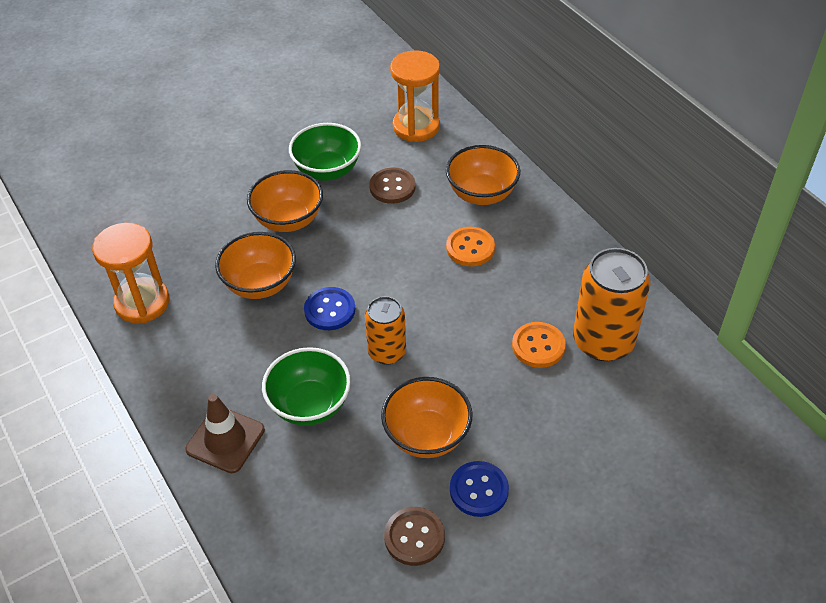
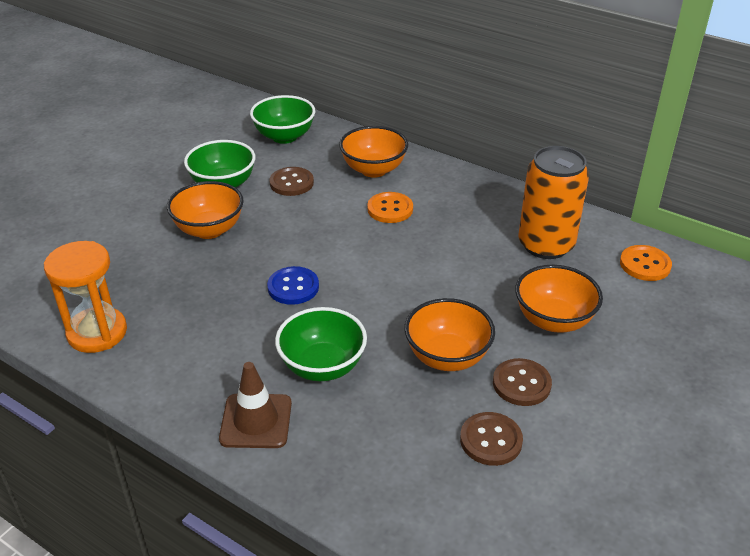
camera: 25 degrees left, 10 degrees down
(260, 284) = (212, 285): orange bowl -> orange bowl (553, 320)
(387, 352) = (368, 304): orange can -> none
(416, 126) = (284, 136): orange hourglass -> green bowl
(479, 490) = (521, 384): blue button -> brown button
(538, 346) = (496, 263): orange button -> orange button (645, 264)

